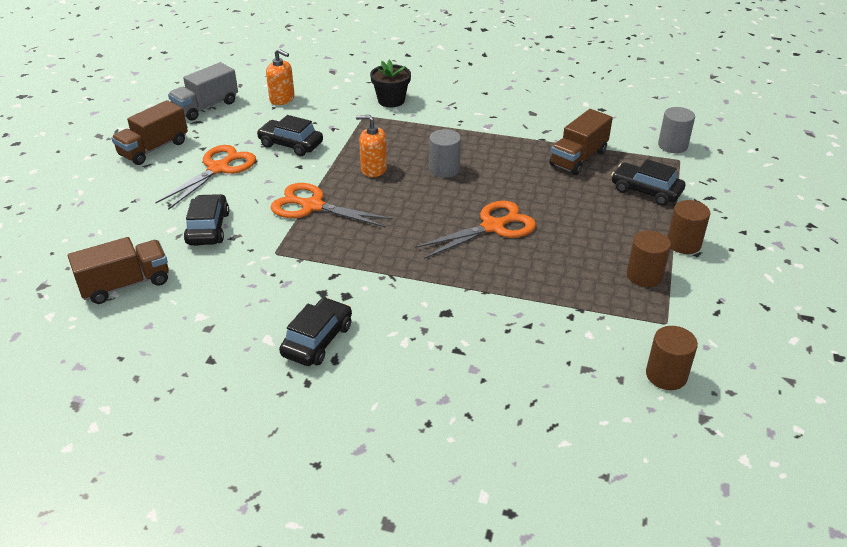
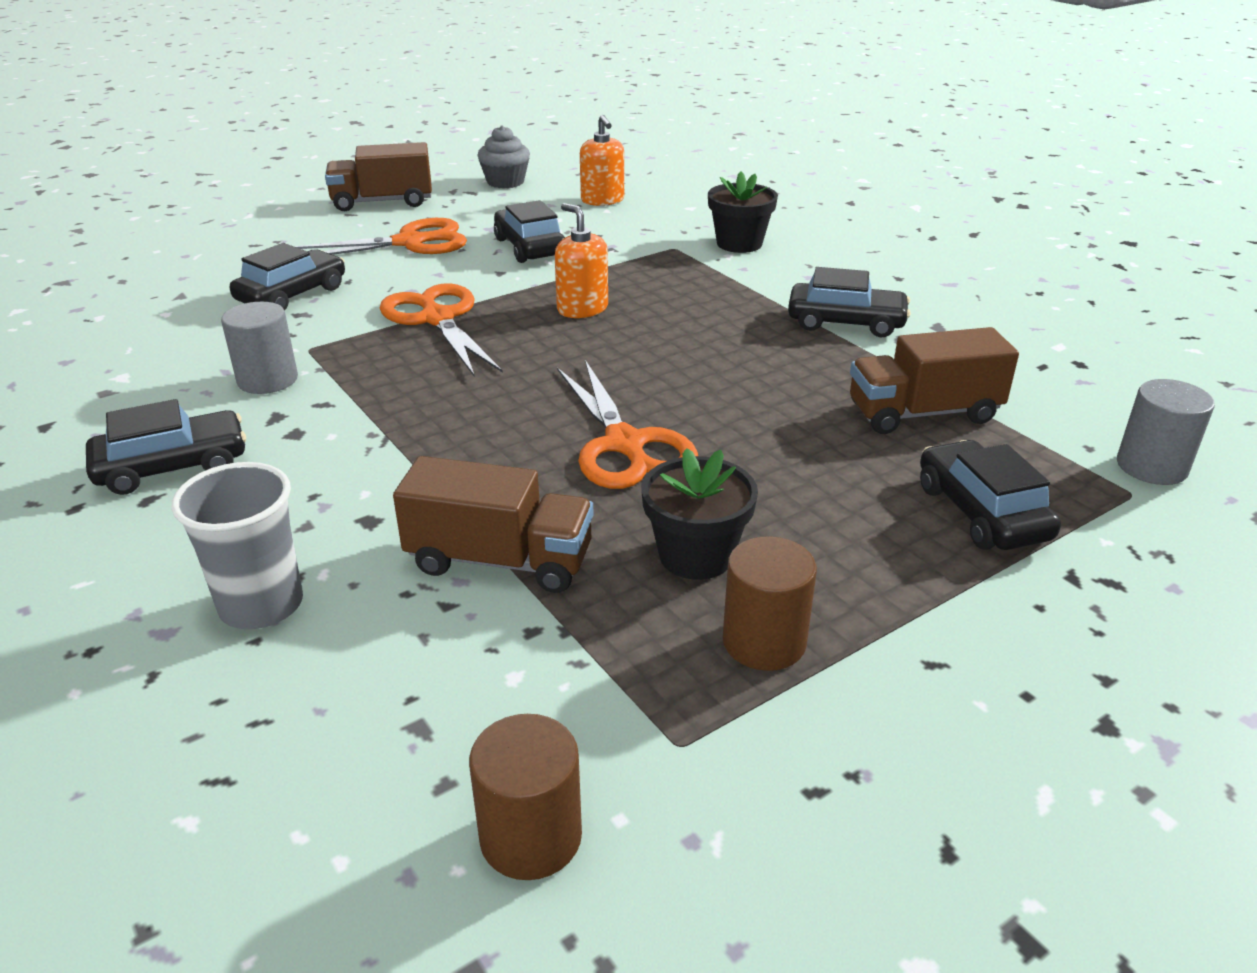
camera: 40 degrees right, 5 degrees down
(125, 284) = (123, 313): brown truck -> brown truck (500, 560)
(206, 107) = (505, 182): grey truck -> grey cupcake
(444, 169) = (678, 345): grey cylinder -> grey cylinder (267, 380)
(463, 367) = (261, 605): none -> grey cup
(492, 227) = (625, 444): orange scissors -> orange scissors turned 60 degrees clockwise
(495, 126) = (846, 322): none -> black car
(582, 258) = (696, 555): none -> black flower pot
(683, 244) = (929, 631): brown cylinder -> none

